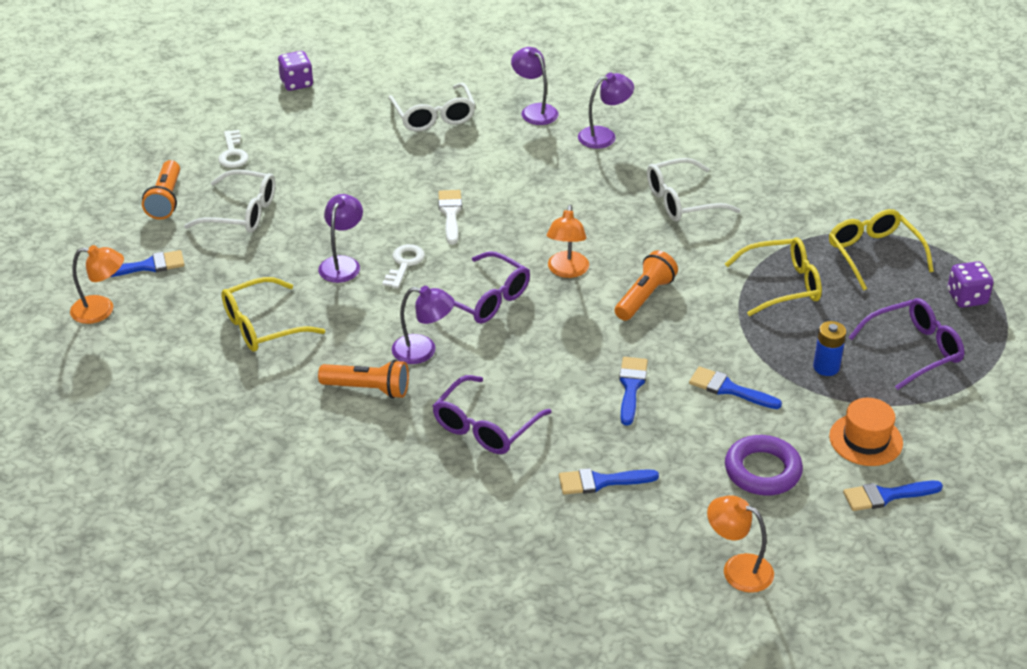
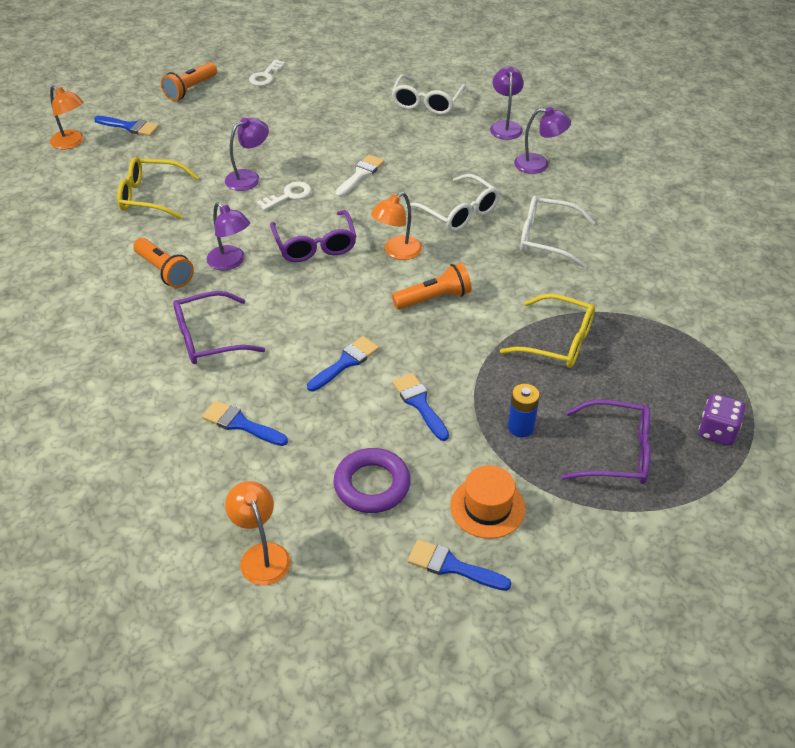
camera: 35 degrees right, 5 degrees up
(242, 213) = (226, 116): white glasses -> white glasses (459, 212)
(296, 83) = (359, 46): purple dice -> none
(873, 254) = (667, 353): yellow glasses -> none

